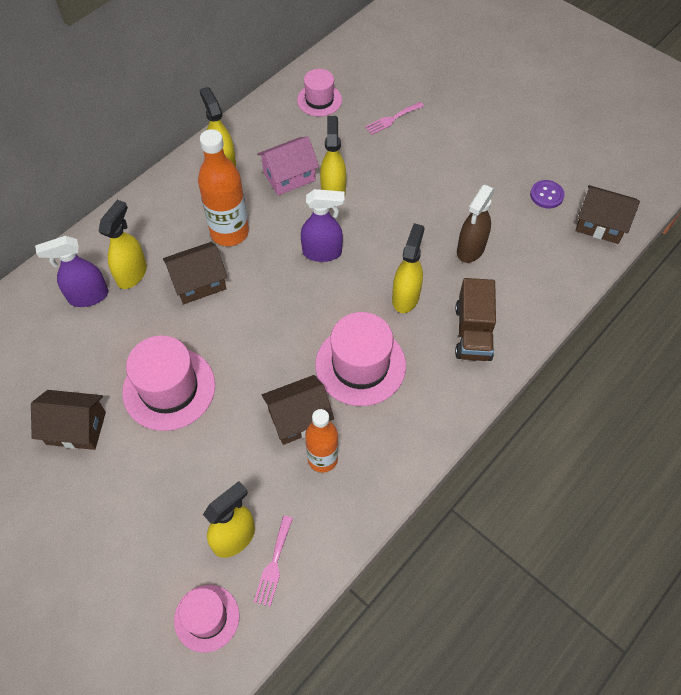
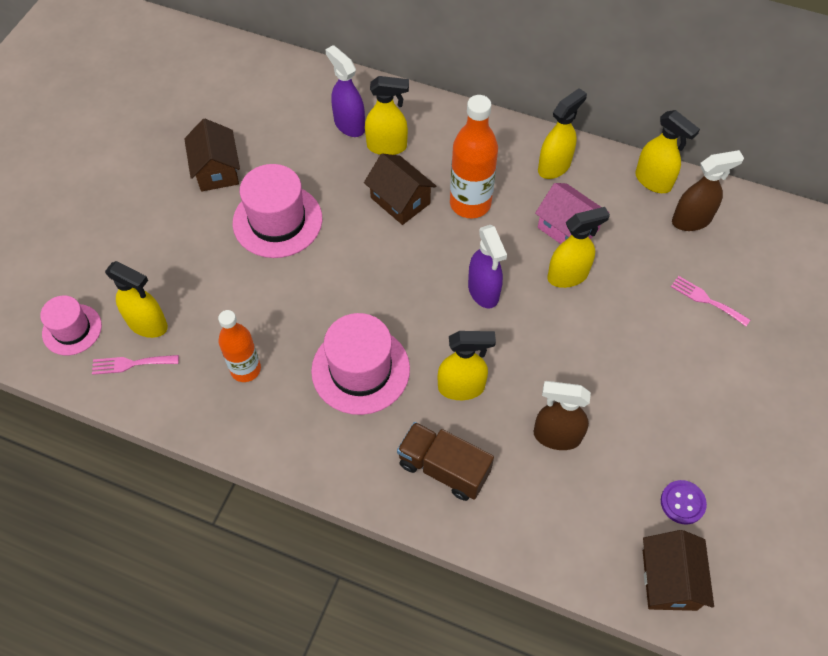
camera: 70 degrees right, 0 degrees up
(271, 108) = (653, 181): none -> yellow spray bottle
(298, 418) = (282, 335): brown house -> none
(319, 100) = (691, 220): pink hat -> brown spray bottle
(473, 332) = (443, 468): brown truck -> brown truck turned 45 degrees clockwise

